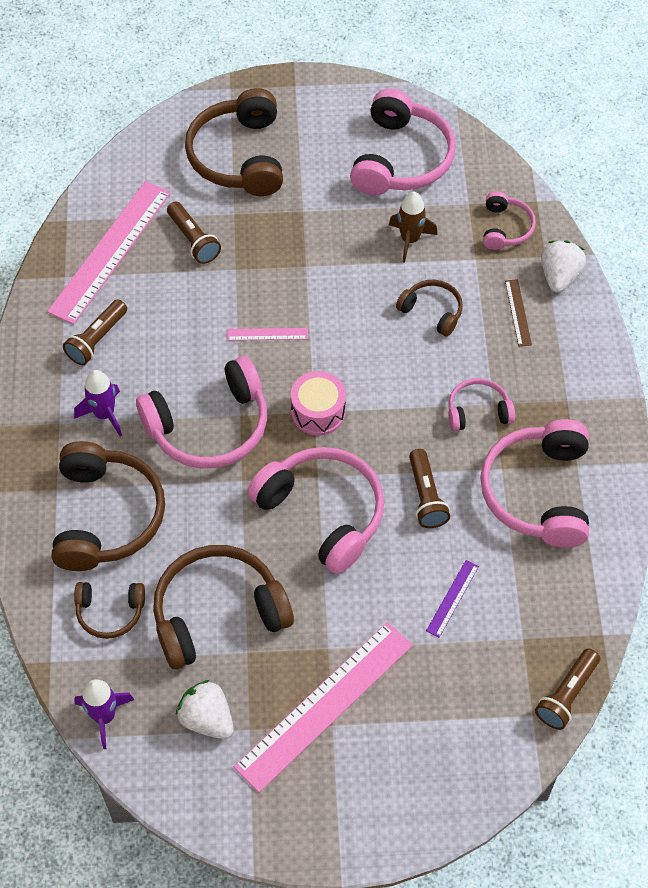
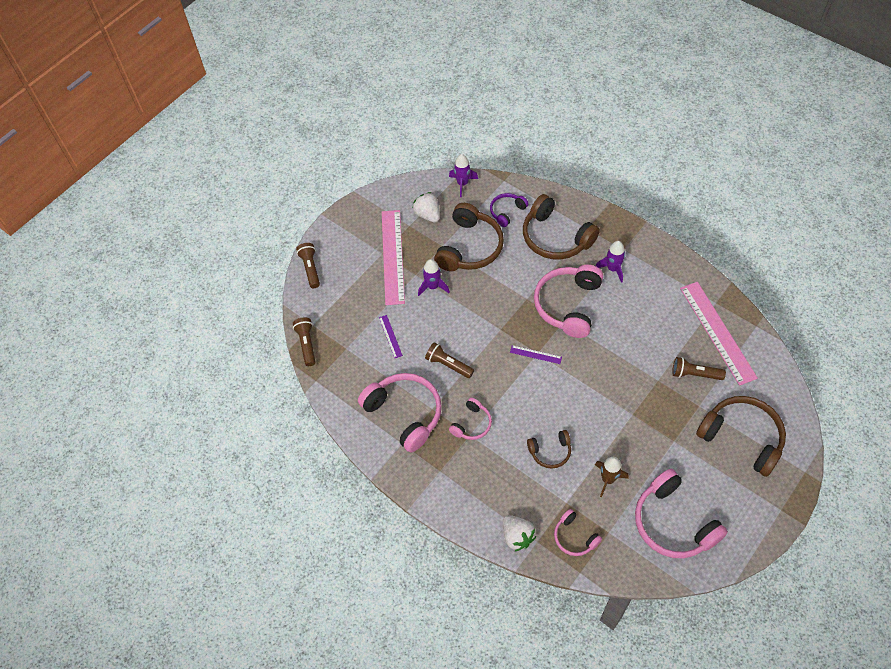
camera: 135 degrees right, 0 degrees up
(97, 339) = (661, 292): brown flashlight -> brown flashlight (310, 268)
(110, 612) = (507, 212): brown headphones -> purple headphones
(207, 719) = (427, 215): white strawberry -> white strawberry turned 120 degrees counterclockwise
(267, 334) = (602, 365): pink ruler -> none
(318, 412) = (535, 354): pink drum -> purple ruler
(323, 513) = (479, 318): pink headphones -> none
(327, 608) = (433, 286): none -> purple rocket
(518, 312) = (512, 493): brown ruler -> none

